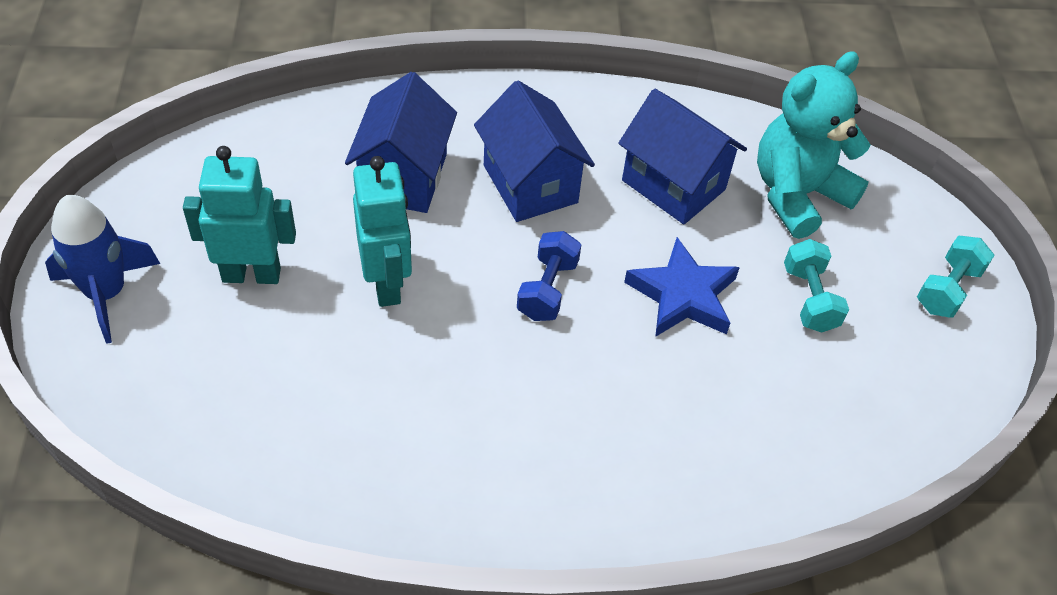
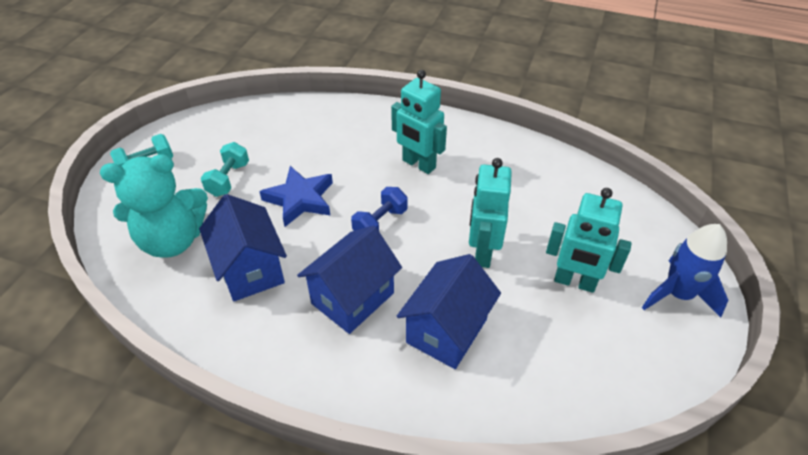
camera: 155 degrees left, 5 degrees down
(530, 184) = (353, 298): blue house -> blue house turned 45 degrees clockwise
(538, 413) = (418, 164): none -> turquoise robot

